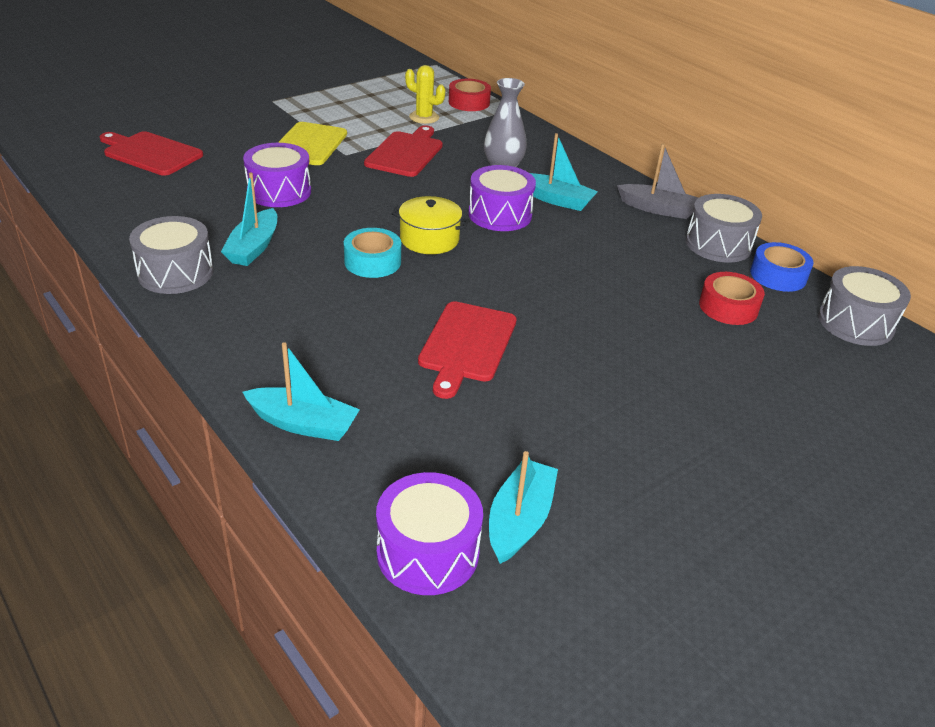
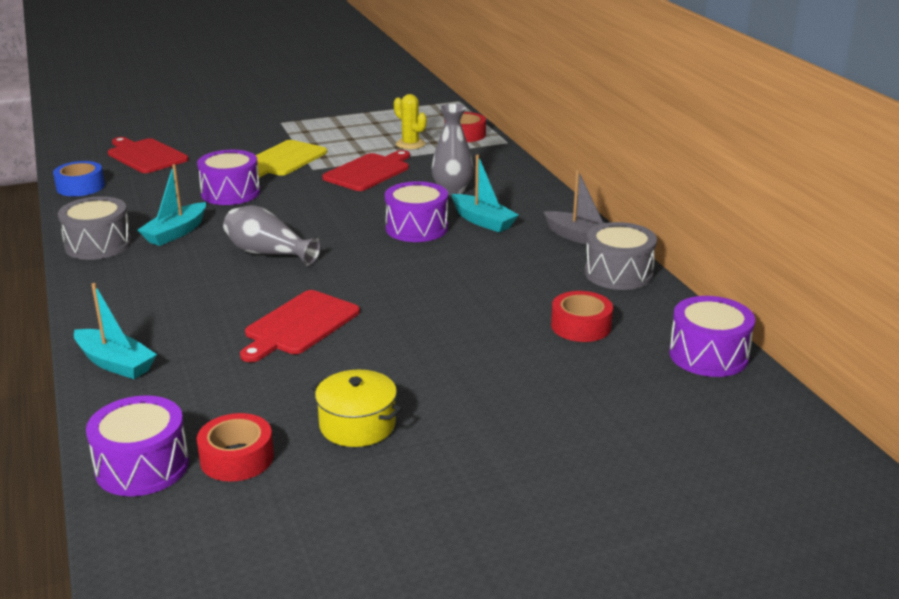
camera: 20 degrees right, 10 degrees down
(372, 262) = (268, 253): turquoise tape -> grey vase
(429, 239) = (334, 241): yellow pot -> yellow pot (357, 425)
(519, 520) = (237, 458): turquoise boat -> red tape
(778, 275) = (659, 306): blue tape -> blue tape (80, 187)
(855, 323) = (708, 355): grey drum -> purple drum

